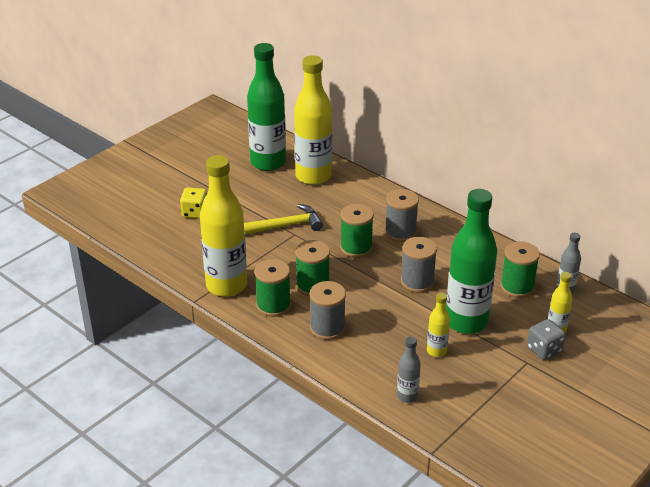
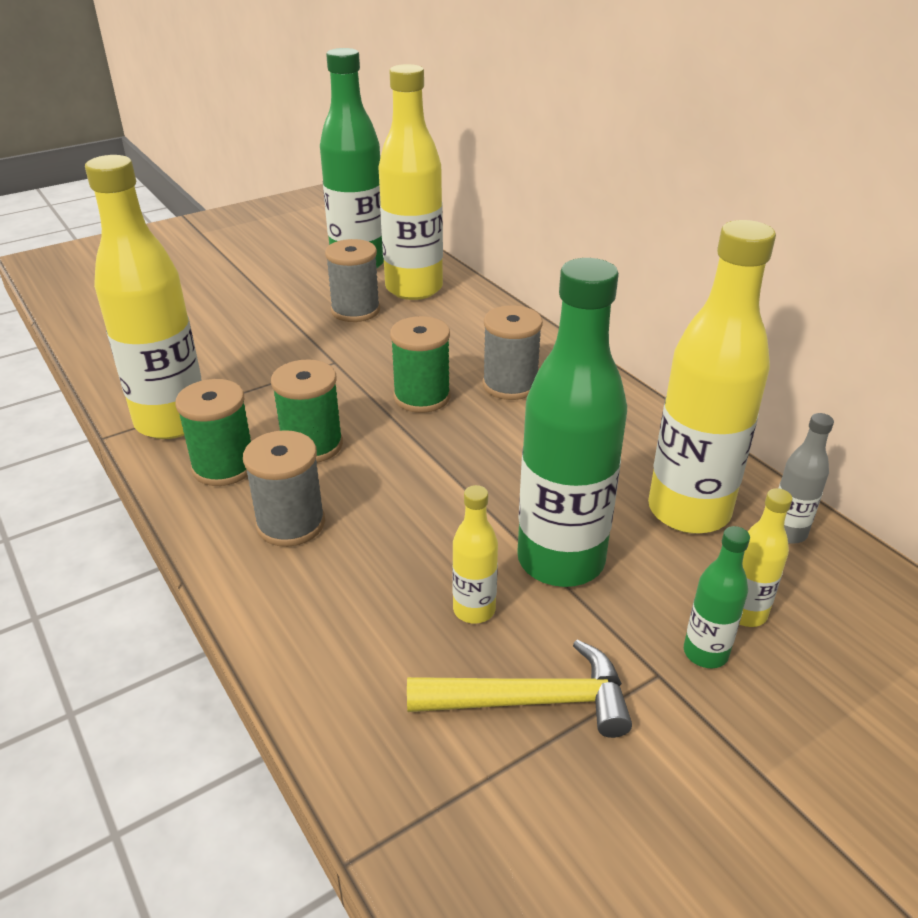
camera: 15 degrees right, 0 degrees up
(195, 213) = (205, 312): yellow dice -> none
(286, 226) = (328, 348): yellow hammer -> yellow hammer (532, 701)
(407, 396) = (364, 699): grey bottle -> none
(417, 282) = (500, 470): grey spool -> grey spool (355, 310)
(517, 287) = (688, 511): green spool -> yellow bottle
(544, 350) = (705, 653): grey dice -> green bottle

